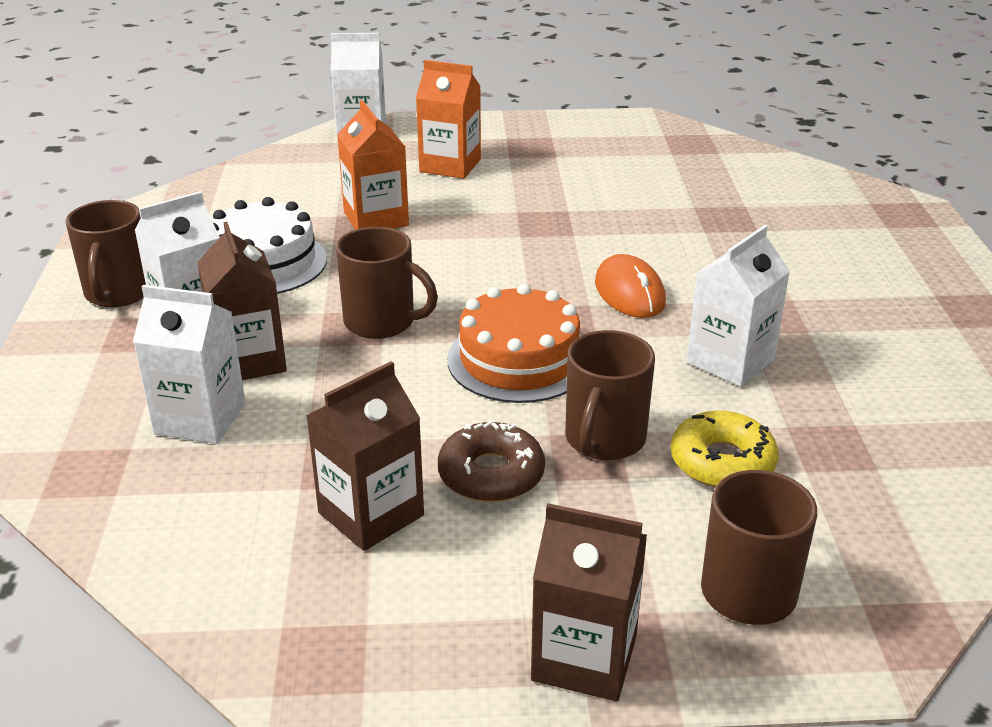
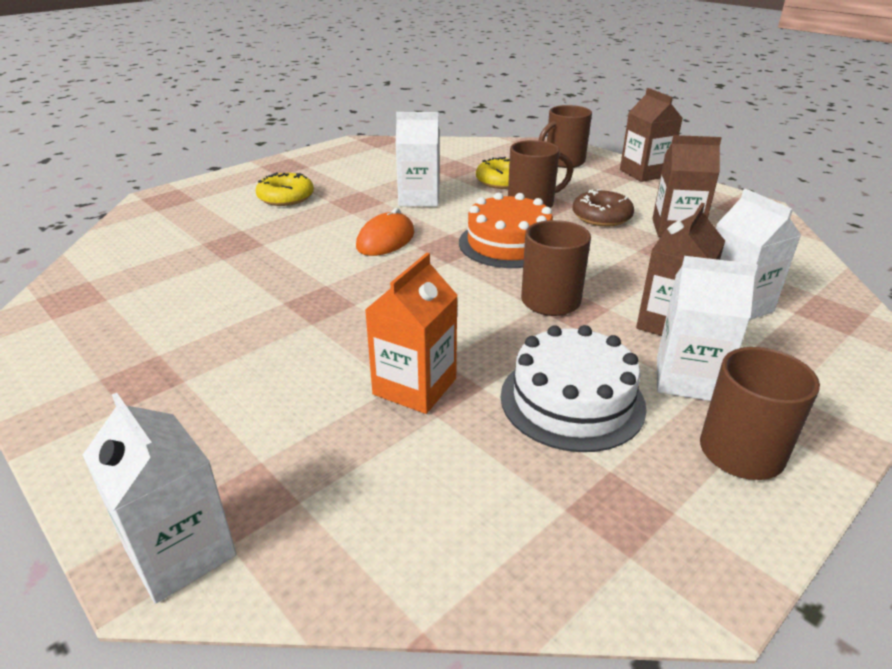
camera: 130 degrees left, 0 degrees up
(450, 165) = (241, 407): orange carton -> none
(835, 276) = (286, 197): none -> yellow donut

